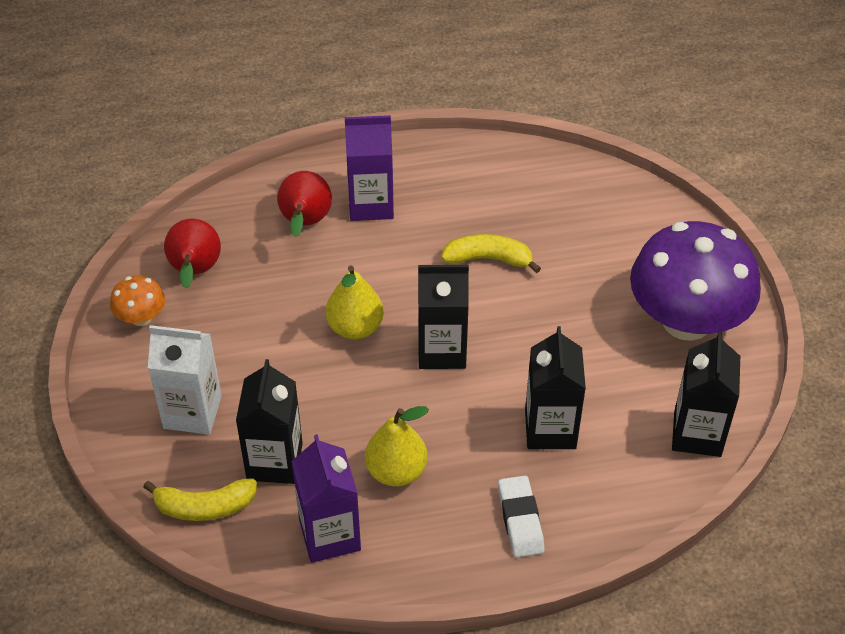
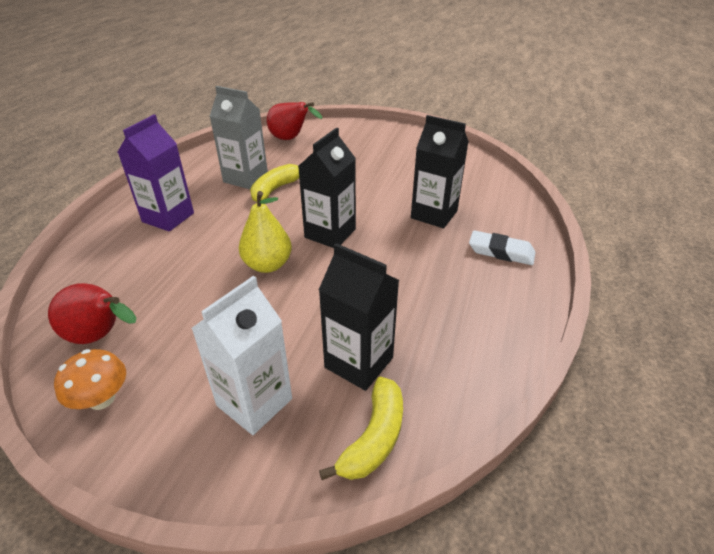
camera: 60 degrees left, 10 degrees down
(305, 223) = (140, 253): red pear -> red pear (291, 139)
(330, 535) = (460, 356): purple carton -> none
(396, 471) = (420, 294): yellow pear -> none
(489, 219) = (245, 178): none -> grey carton
(686, 320) = (393, 146): purple mushroom -> none
(697, 434) = (475, 169): black carton -> none

